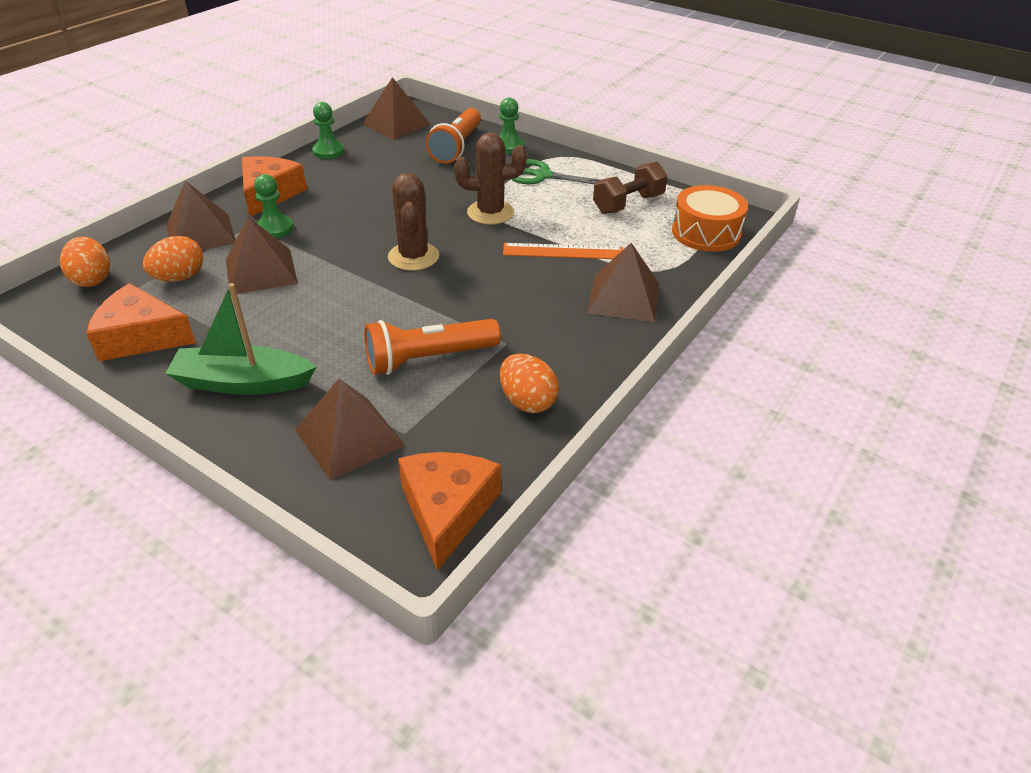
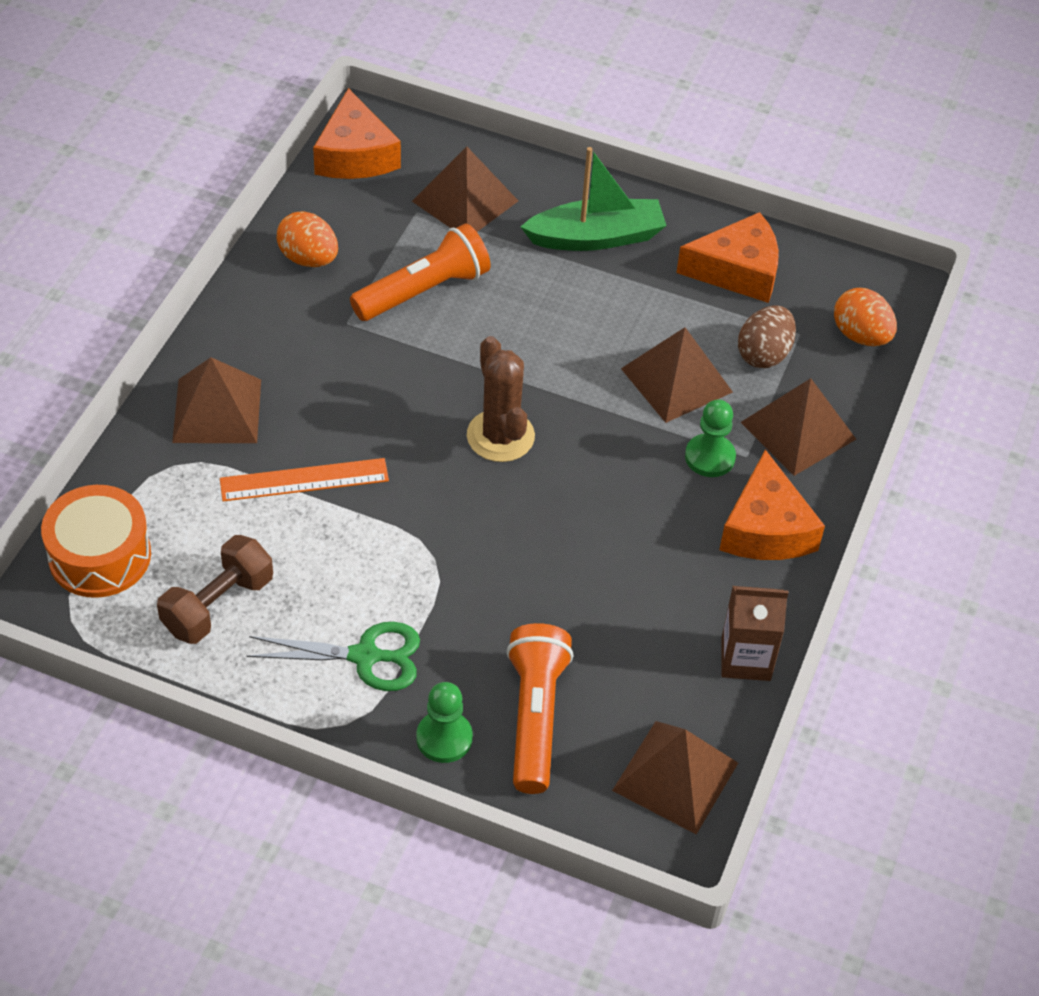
camera: 165 degrees right, 10 degrees up
(180, 278) = (764, 354): orange egg -> brown egg
(328, 151) = (746, 658): green pawn -> brown carton
(490, 213) = (425, 544): brown cactus -> none

